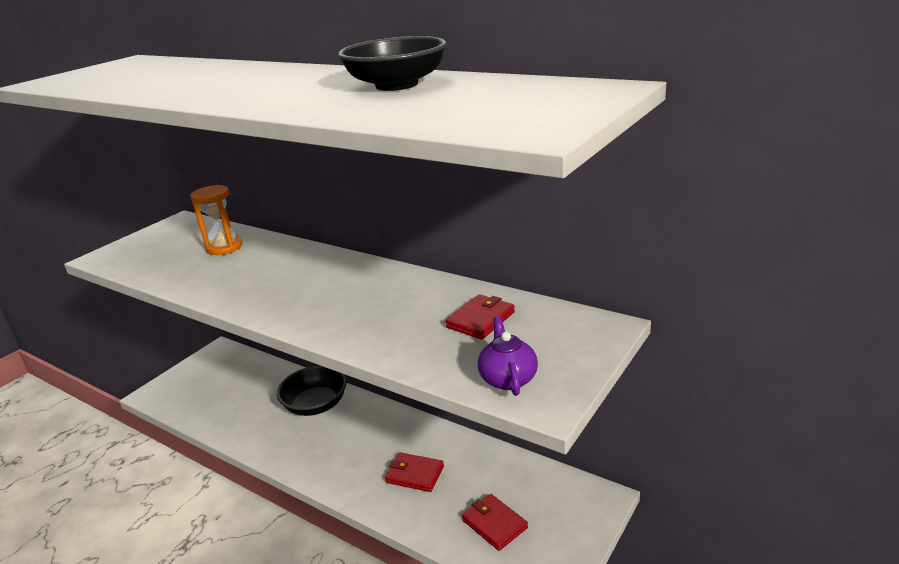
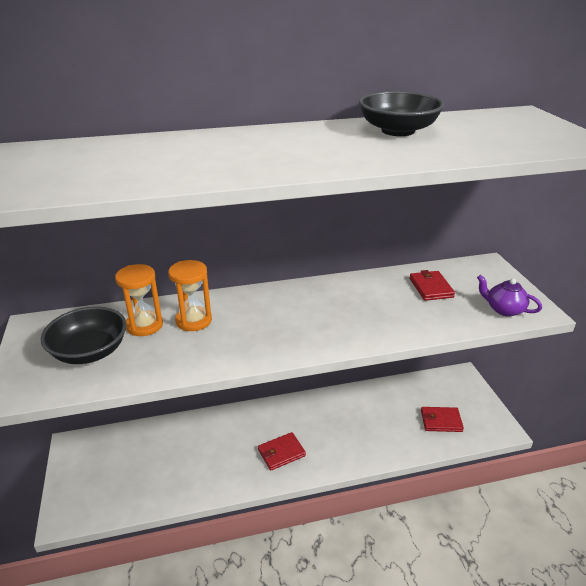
camera: 50 degrees left, 5 degrees up
(254, 258) = (194, 320): none -> orange hourglass
(316, 405) = (234, 430): black bowl -> black bowl (90, 352)
(415, 474) = (365, 426): red wallet -> red wallet (281, 453)

